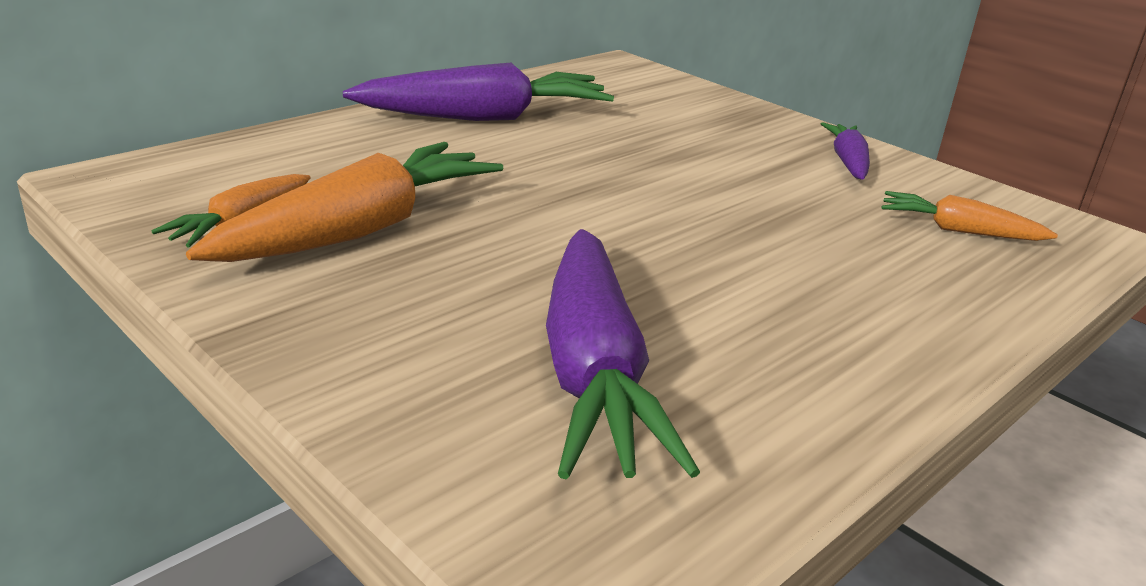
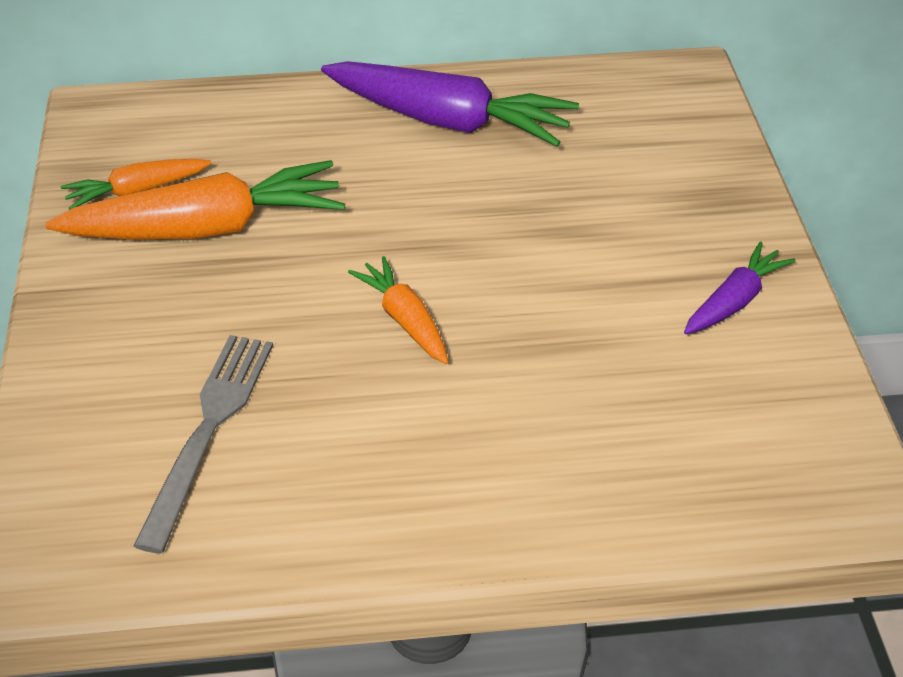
camera: 40 degrees right, 15 degrees up
(593, 373) = (209, 430): purple carrot -> grey fork
(958, 230) = (712, 430): orange carrot -> orange carrot (405, 319)

